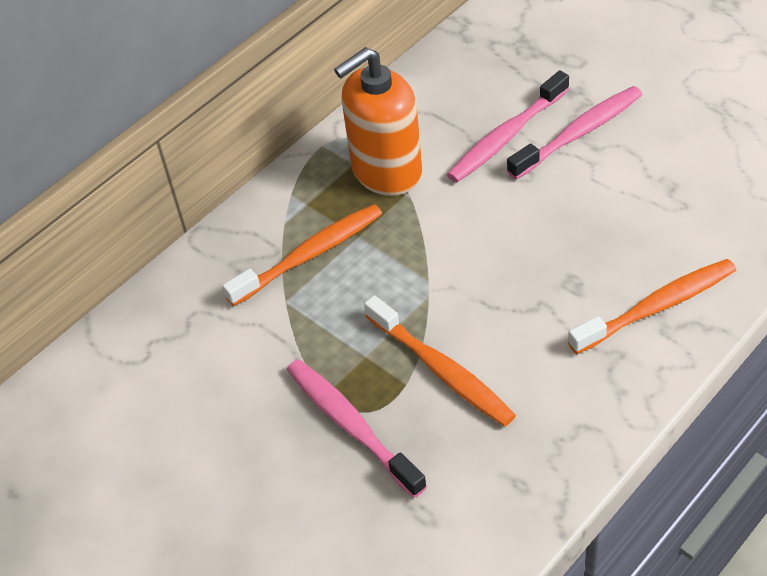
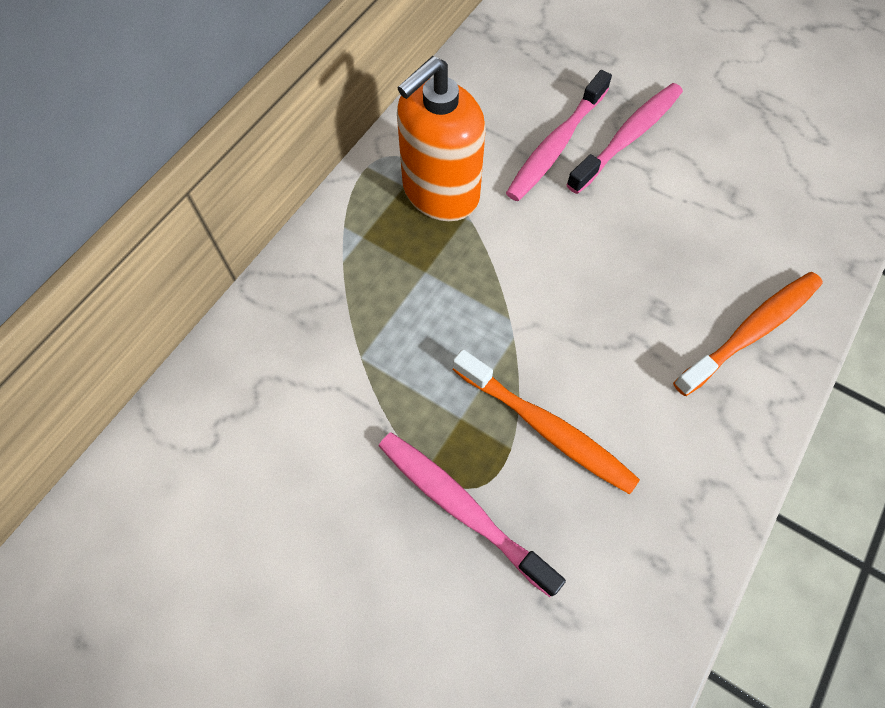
camera: 15 degrees left, 15 degrees up
(309, 255) = (376, 298): orange toothbrush -> none

